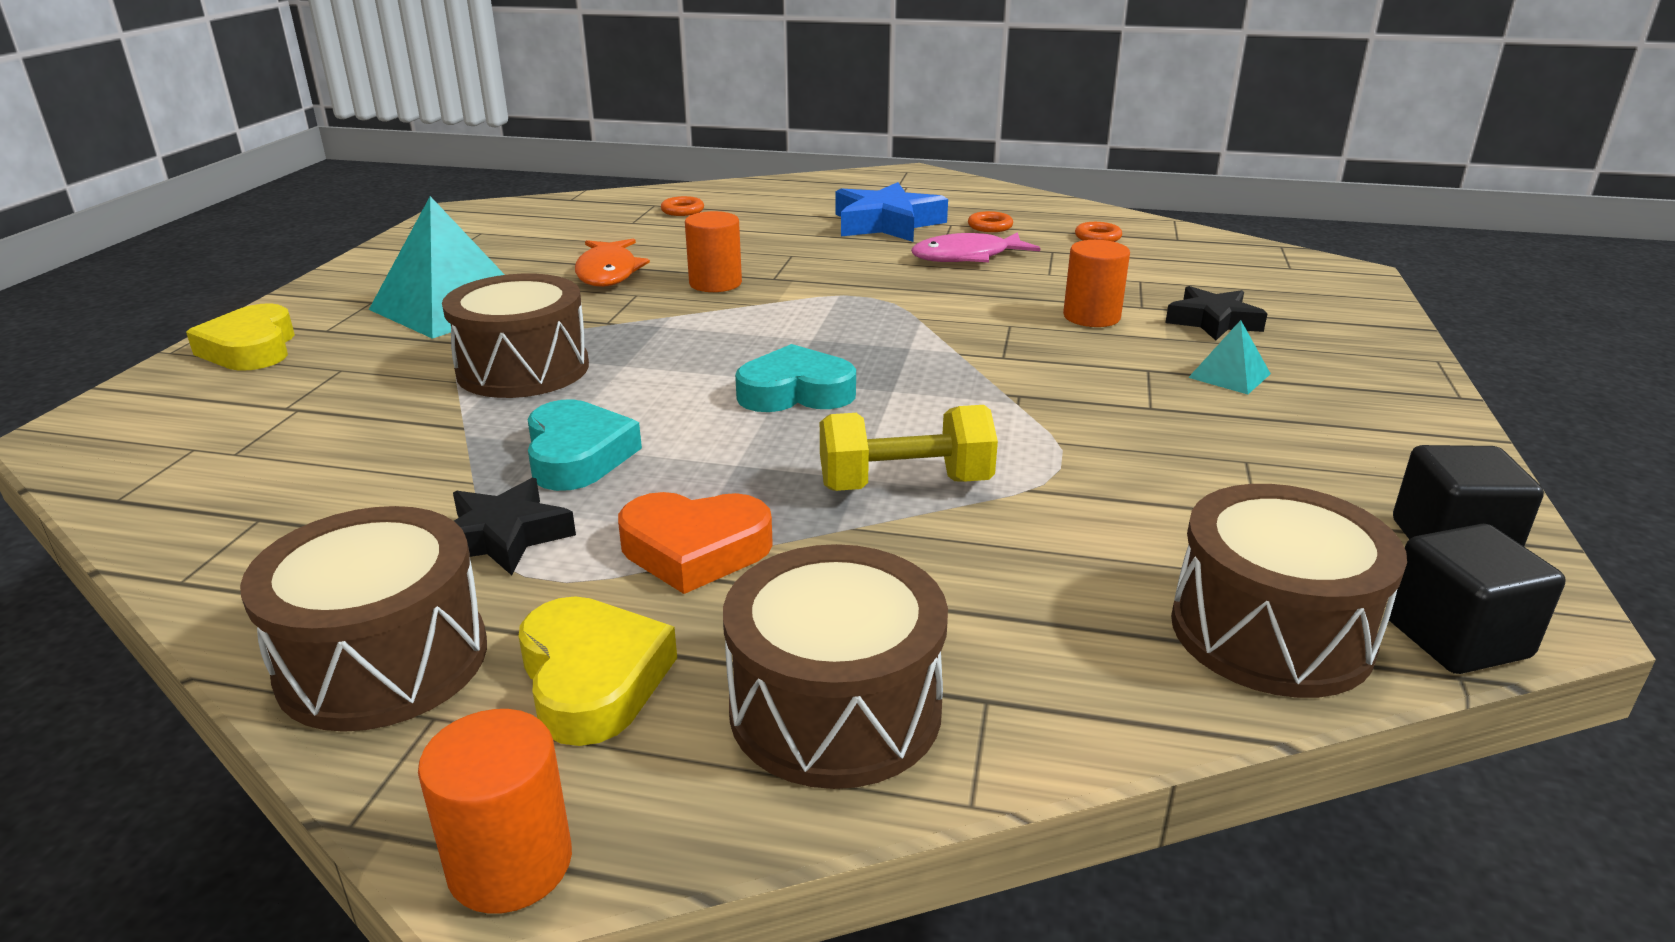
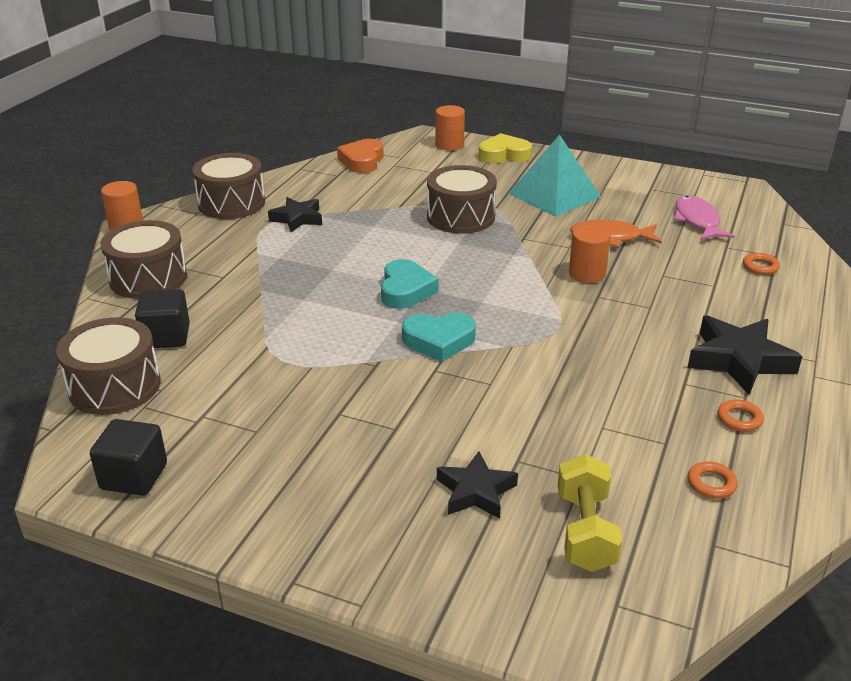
camera: 100 degrees right, 5 degrees up
(577, 455) = (358, 232): turquoise heart -> turquoise heart (439, 341)
(593, 679) = (196, 236): yellow heart -> none
(695, 550) = (264, 256): orange heart -> orange heart (362, 161)
(887, 224) = (739, 360): blue star -> black star
(905, 484) = (289, 311): yellow dumbbell -> yellow dumbbell (585, 531)
(967, 257) = (645, 389): pink fish -> pink fish (697, 220)
(1091, 317) = (497, 426): orange cylinder -> orange cylinder (449, 145)
(1229, 375) = (372, 465): turquoise pyramid -> none
(1456, 638) = (71, 440): black cube -> black cube (166, 336)

